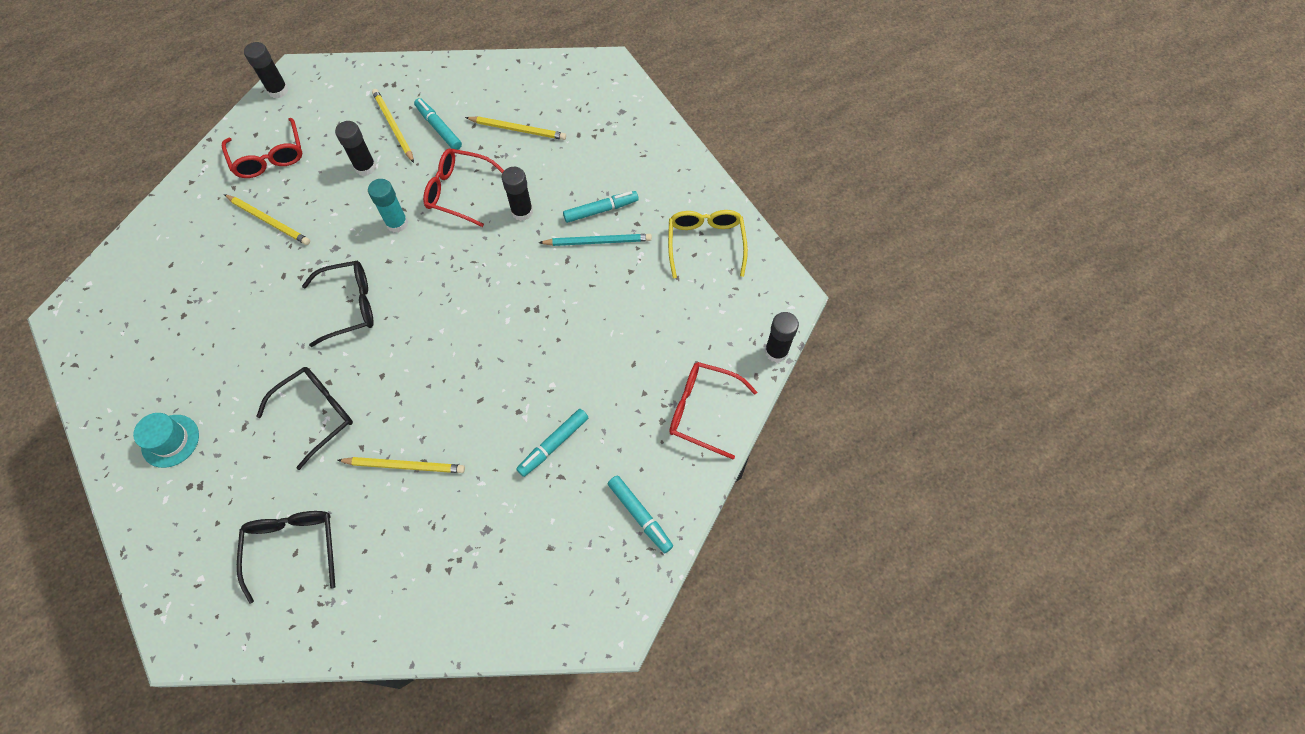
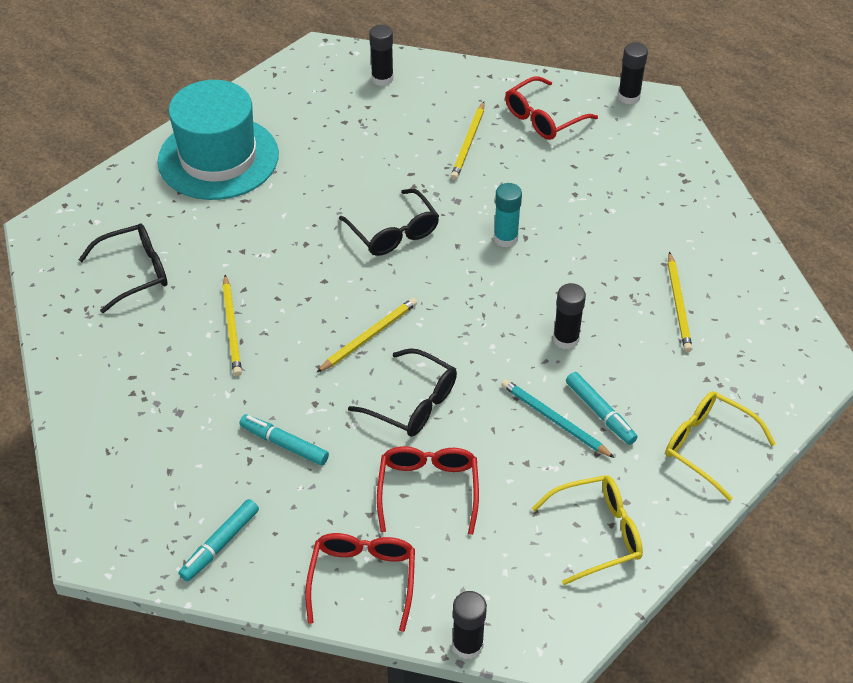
camera: 75 degrees right, 15 degrees down
(170, 441) = (218, 158): turquoise hat -> turquoise hat, size x2.29
(317, 414) = (269, 246): black glasses -> black glasses (413, 403)
(365, 167) = (565, 192): black glue stick -> black glue stick (382, 79)
(393, 127) = (628, 198): yellow pencil -> yellow pencil (369, 336)
(439, 128) = (645, 235): turquoise marker -> none
(459, 191) = (568, 276): red glasses -> red glasses (428, 489)
(597, 241) = (554, 420): turquoise pencil -> turquoise pencil turned 150 degrees clockwise
(653, 154) = (707, 446): none -> yellow glasses

